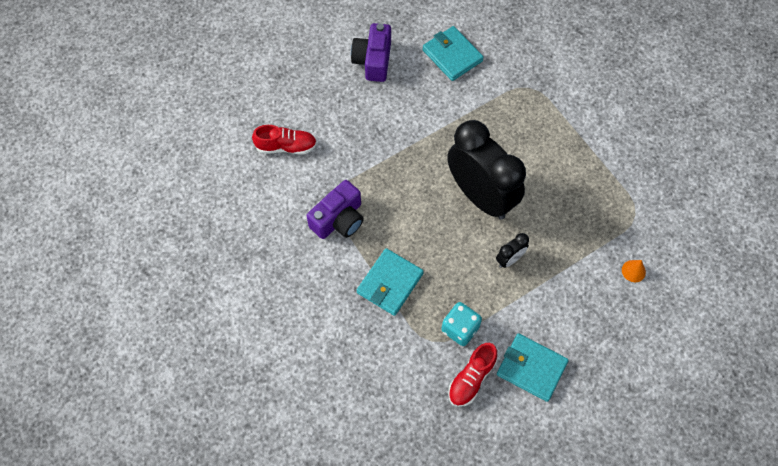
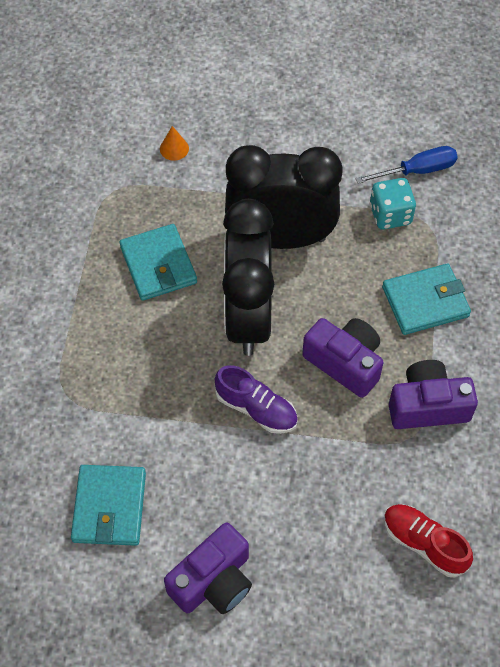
camera: 140 degrees left, 5 degrees down
(404, 210) = (345, 362): none -> purple camera
(428, 150) = (256, 409): none -> purple shoe
(471, 378) = (417, 171): red shoe -> blue screwdriver
(509, 259) = (281, 238): black clock -> black clock, size x2.50
(531, 368) = (353, 142): turquoise wallet -> turquoise wallet (158, 265)

